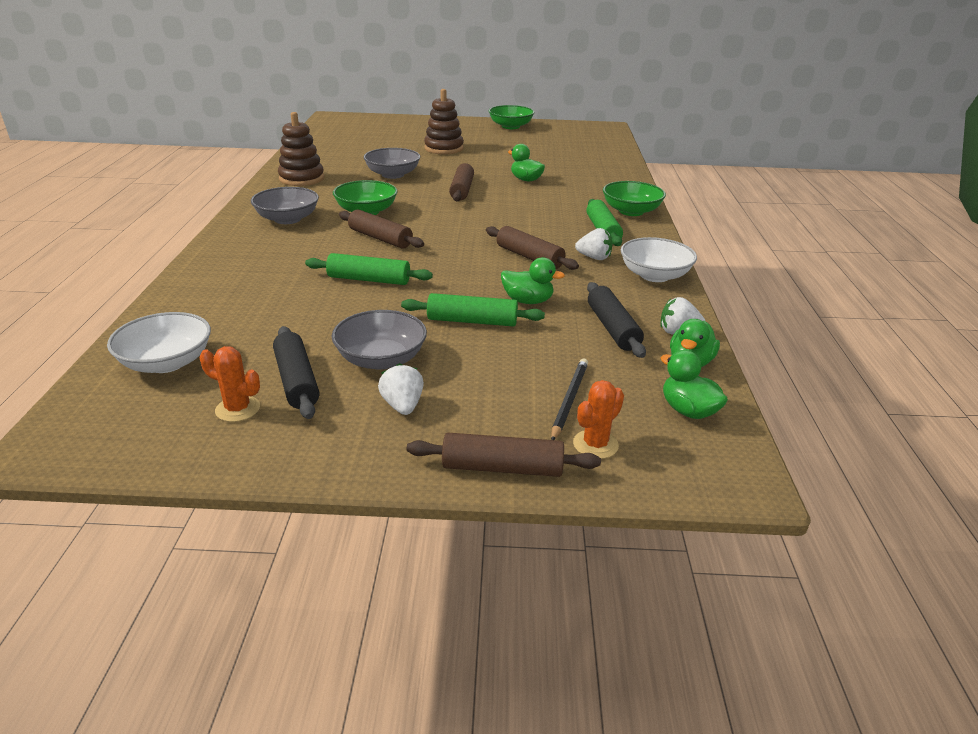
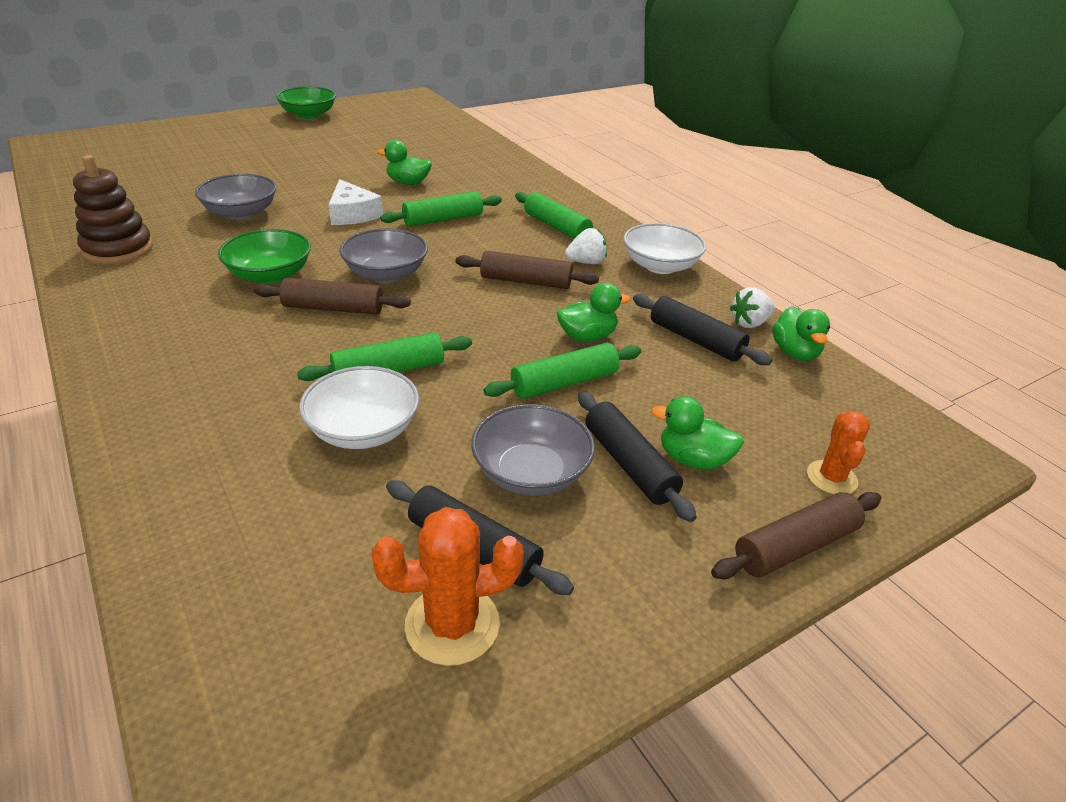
camera: 35 degrees left, 5 degrees up
(167, 362) = (269, 605): white bowl -> white bowl (363, 430)
(237, 409) = (452, 624): orange cactus -> orange cactus, size x1.51
(287, 219) = (173, 317): grey bowl -> grey bowl (386, 274)
(402, 406) = (624, 522): white strawberry -> none
(444, 148) = (263, 161): brown stacking toy -> none
(451, 379) = (629, 464): none -> black rolling pin
(462, 190) = (352, 214): brown rolling pin -> white cheese
(520, 207) = (443, 219): none -> green rolling pin
(569, 400) = (756, 438): black pencil -> none
(631, 211) = (556, 196): green bowl -> none
(688, 411) = (851, 405): green duck -> green duck (693, 459)

